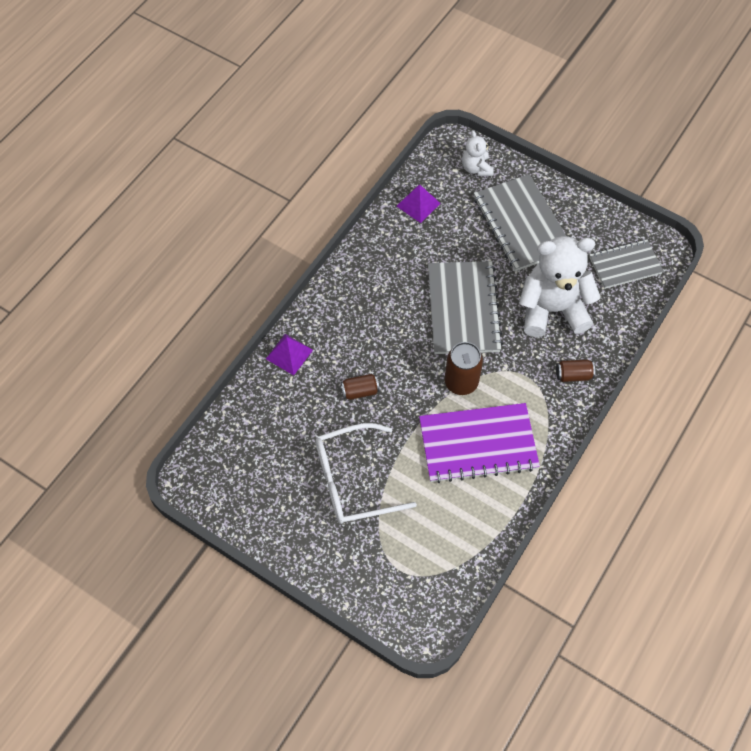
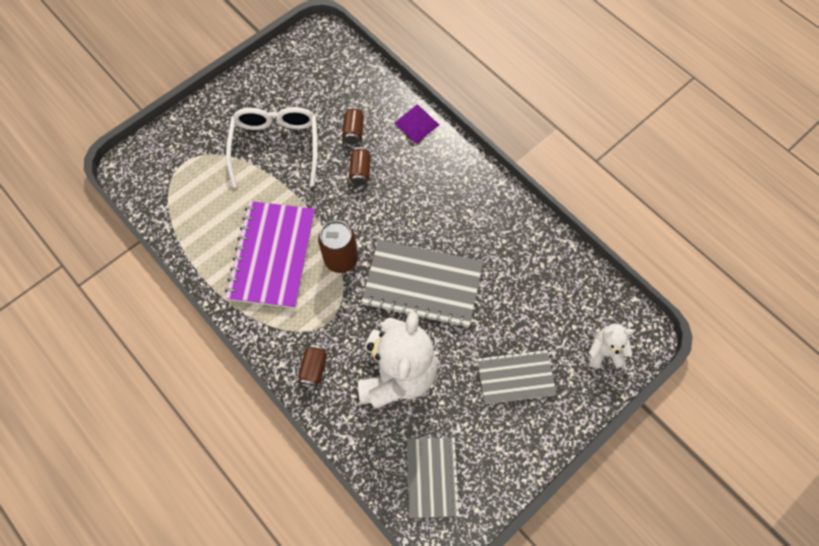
camera: 105 degrees right, 5 degrees up
(313, 410) = (353, 131): none -> brown can
(418, 204) = (565, 277): purple pyramid -> none
(521, 224) = (515, 377): grey notebook -> grey notebook, size x0.63

